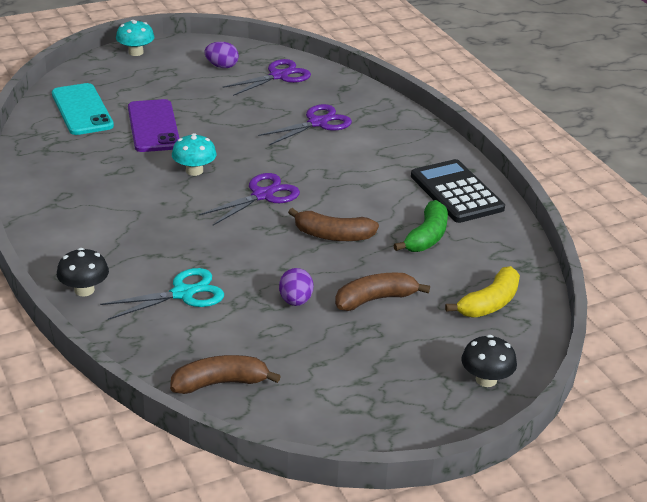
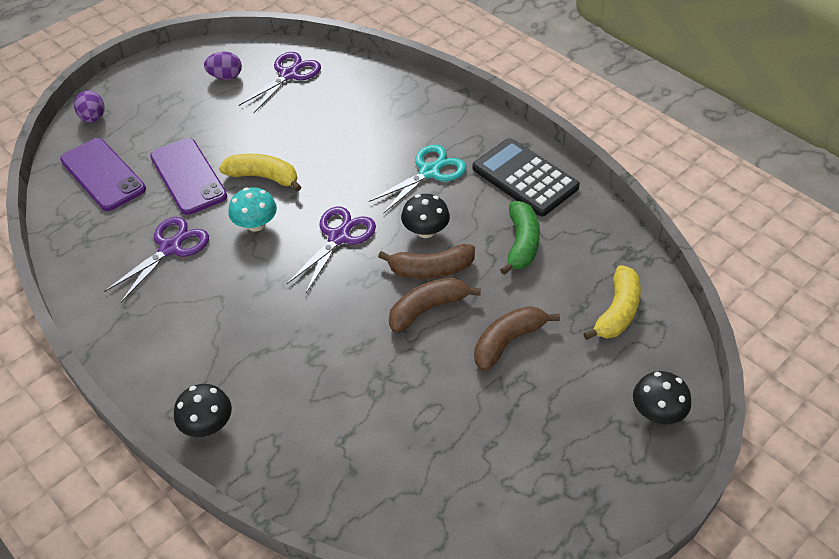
camera: 15 degrees left, 15 degrees up
(82, 110) = (103, 174): turquoise phone -> purple phone
(136, 52) = (128, 81): turquoise mushroom -> none
(183, 293) = (313, 395): turquoise scissors -> turquoise scissors (429, 172)
(218, 141) = (263, 177): none -> yellow banana
(220, 383) = (403, 507): brown banana -> brown banana (427, 309)
(295, 301) = (431, 369): purple egg -> purple egg (93, 118)
(317, 123) = (353, 126): purple scissors -> purple scissors (170, 248)
(343, 208) = (425, 231): none -> black mushroom

